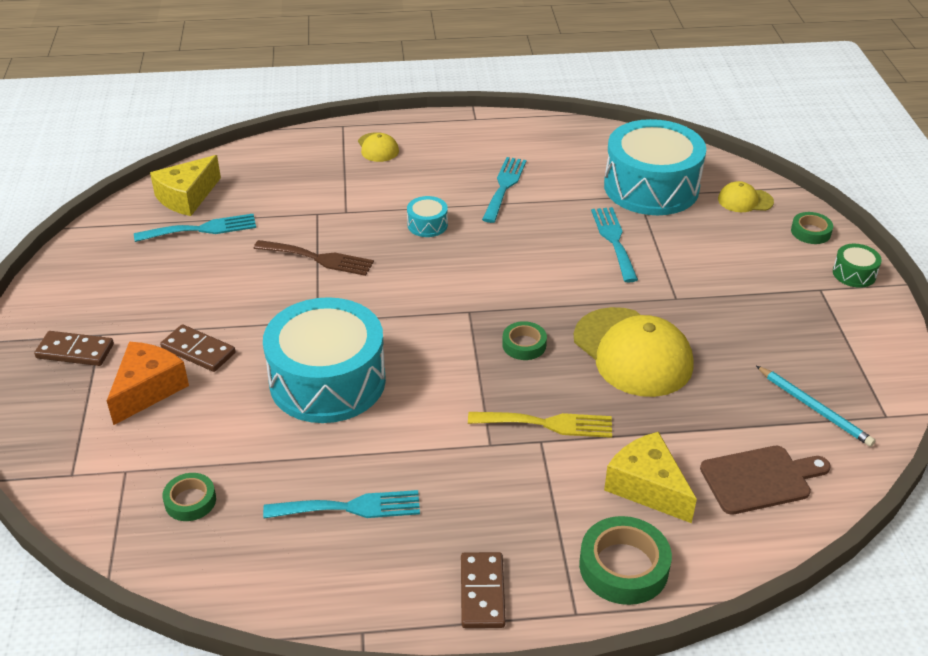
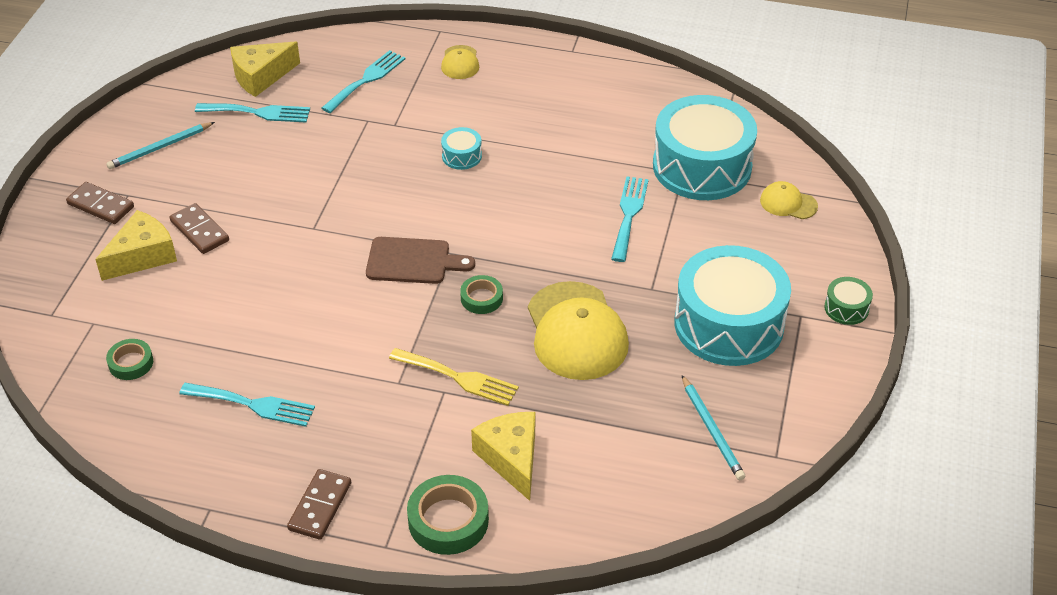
camera: 20 degrees right, 5 degrees up
(113, 282) = (160, 148): none -> turquoise pencil
(148, 390) = (142, 256): orange cheese -> yellow cheese
(318, 258) = (345, 167): brown fork -> none
(327, 381) = (292, 287): turquoise drum -> turquoise drum (729, 324)
(504, 186) = (557, 132): turquoise fork -> turquoise fork (366, 80)
(760, 479) = (616, 480): brown cutting board -> brown cutting board (413, 261)
(810, 232) = (833, 253): green tape -> none

